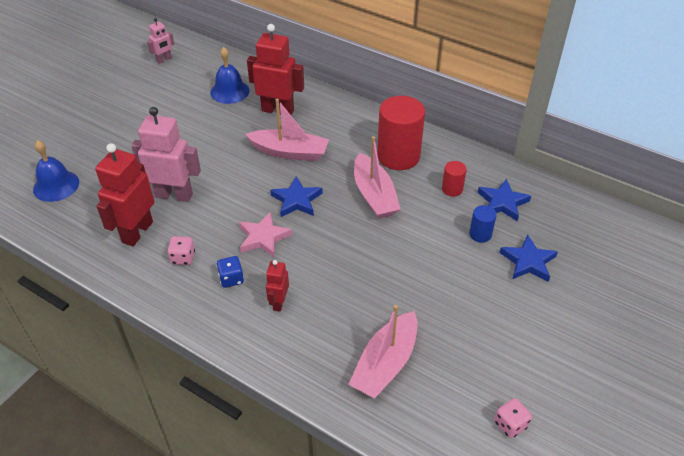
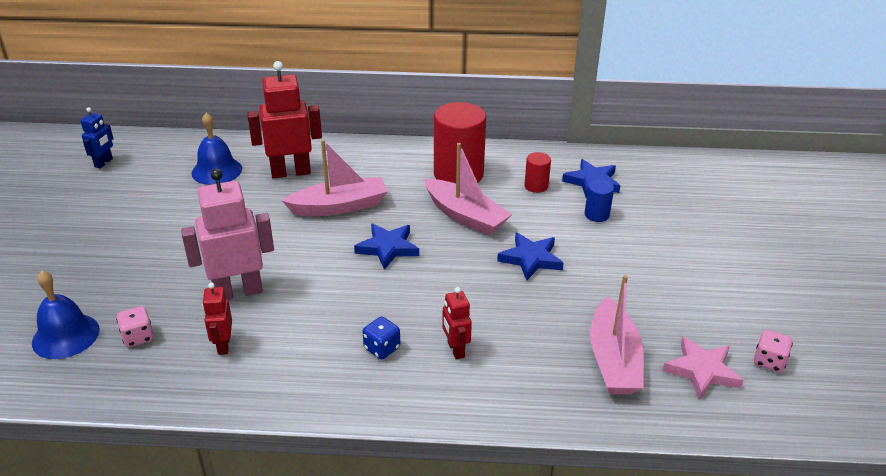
camera: 30 degrees left, 10 degrees down
(137, 232) = (223, 345): red robot -> red robot, size x0.52
(164, 60) = (104, 163): pink robot -> blue robot
(183, 258) = (305, 350): pink dice -> pink dice (138, 337)
(263, 237) = (382, 295): pink star -> pink star (701, 370)
(528, 261) = (659, 222): blue star -> blue star (531, 259)

